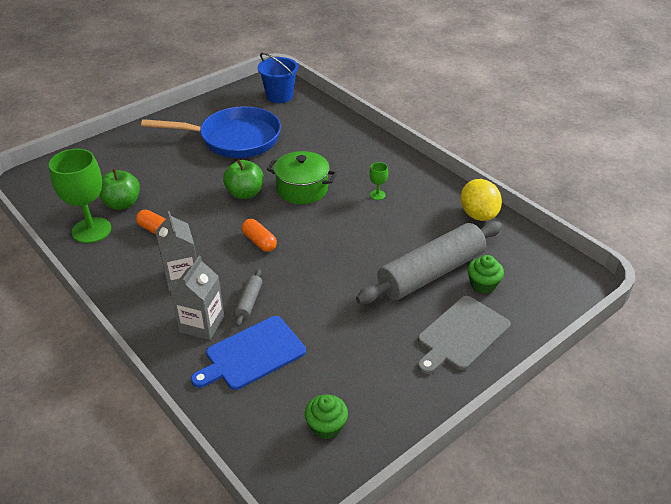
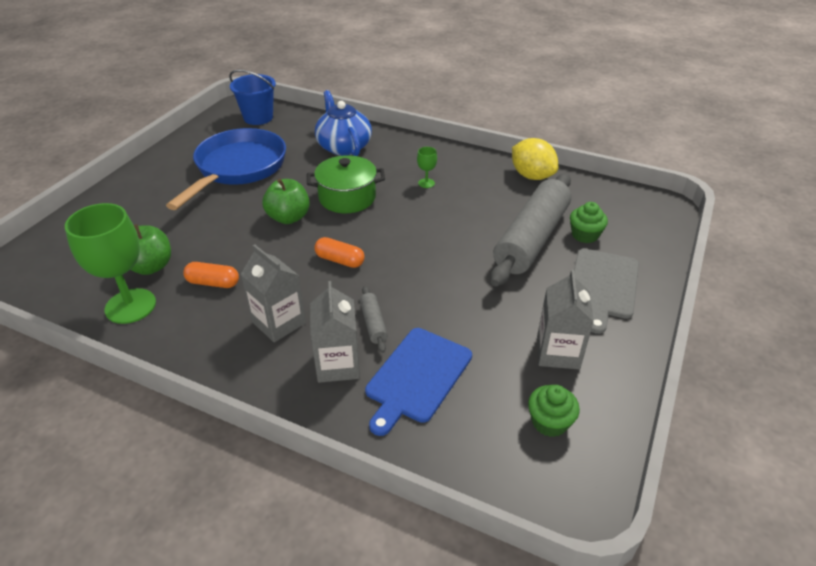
camera: 25 degrees left, 0 degrees up
(234, 139) = (238, 168): blue pan -> blue pan turned 45 degrees counterclockwise
(331, 141) = (343, 146): none -> blue teapot
(376, 376) = (558, 352): none -> grey carton

